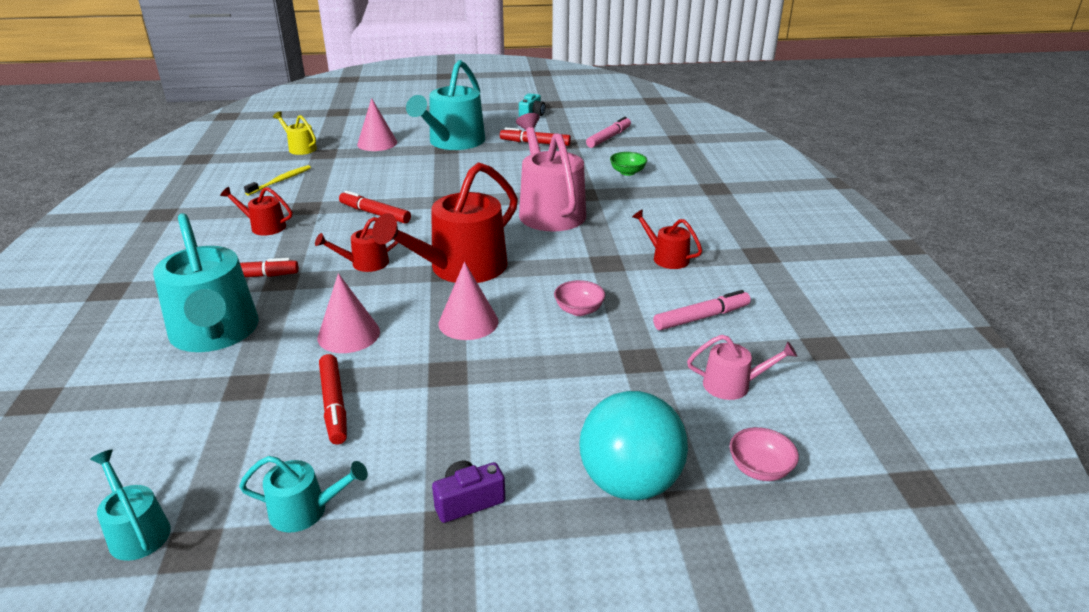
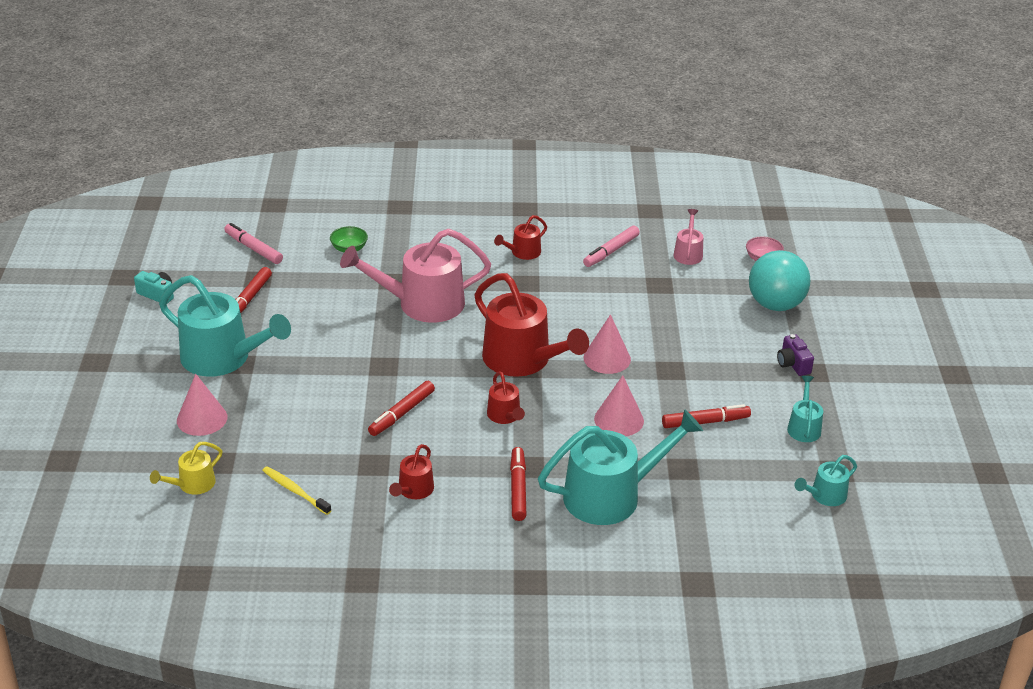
camera: 85 degrees left, 5 degrees up
(579, 310) = (595, 304): pink bowl -> none
(701, 317) = (611, 251): pink marker -> pink marker turned 120 degrees counterclockwise

